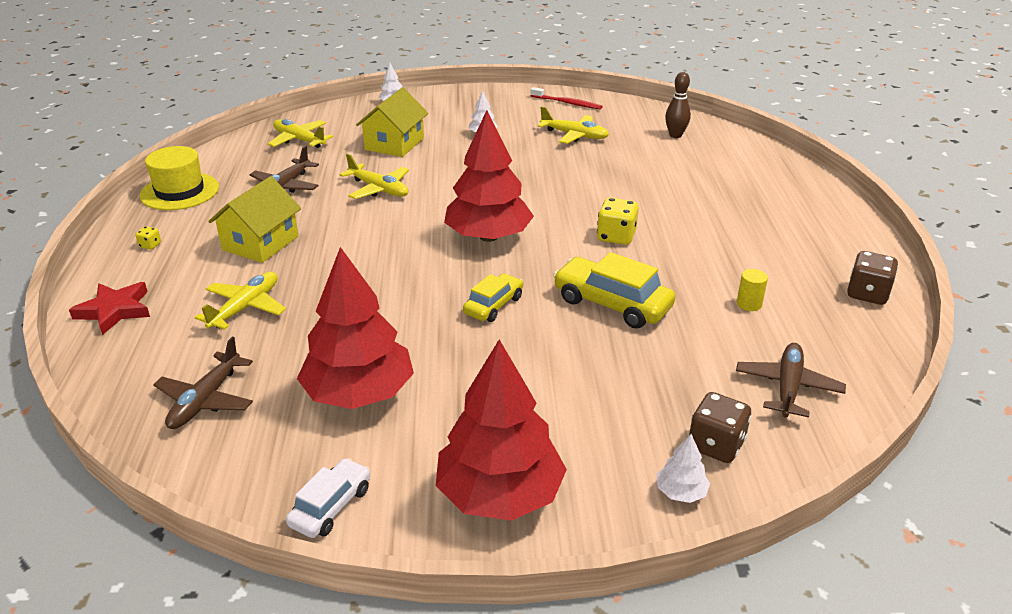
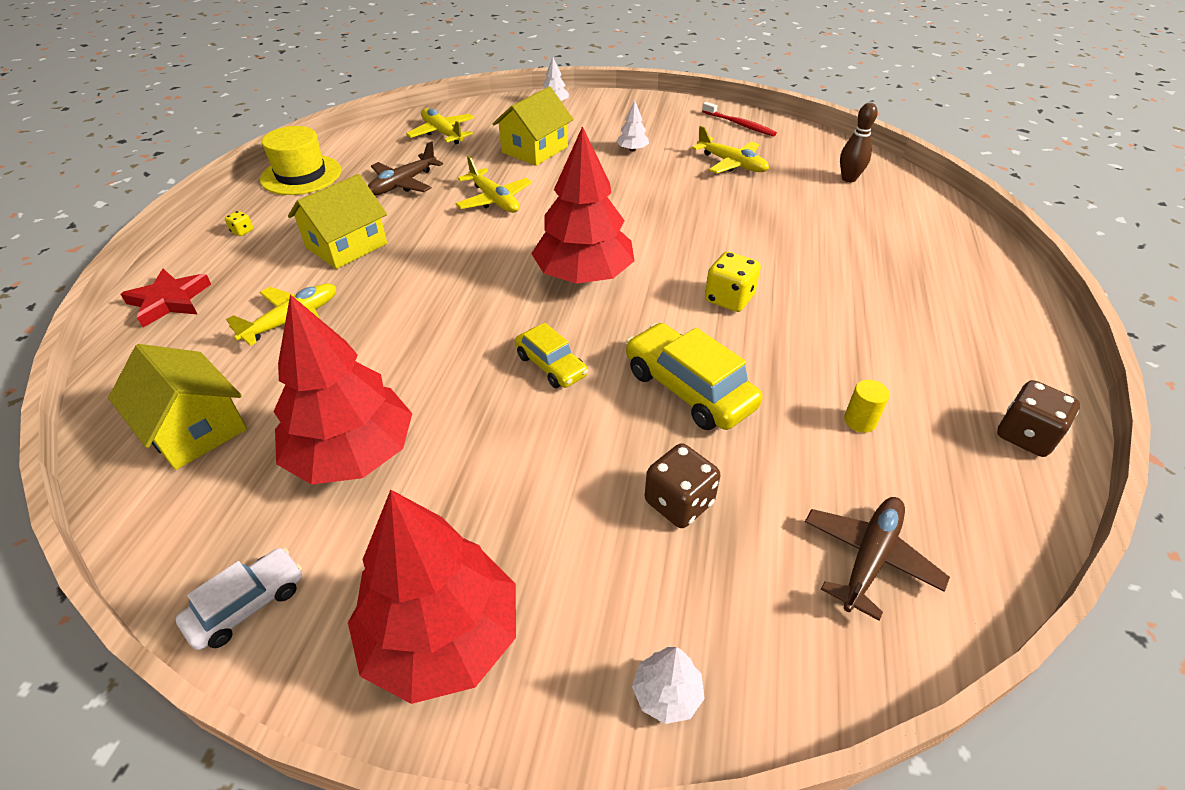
camera: 15 degrees right, 10 degrees up
(205, 400) = (195, 428): brown plane -> yellow house
(493, 305) = (551, 365): yellow car -> yellow car turned 90 degrees clockwise
(716, 445) = (740, 628): brown dice -> brown dice (679, 502)

